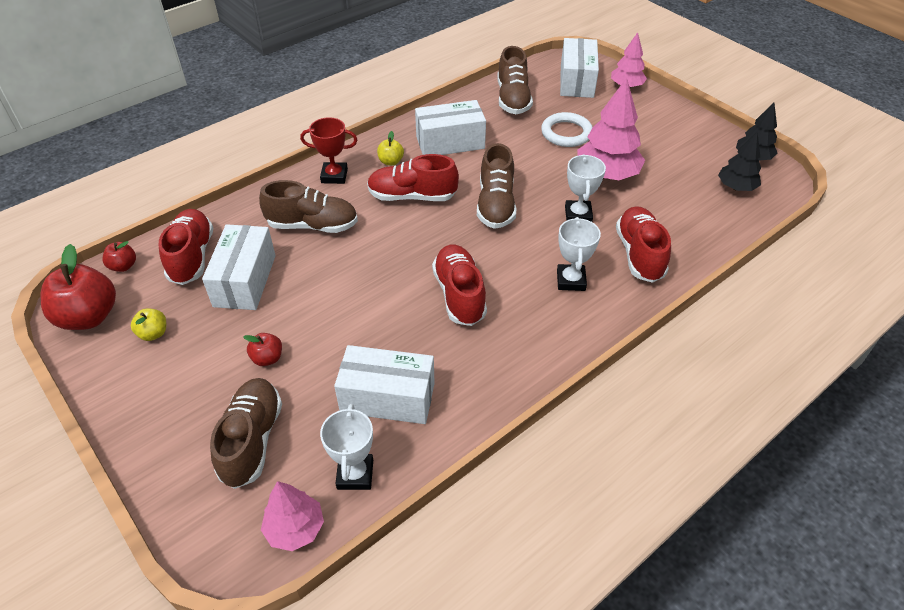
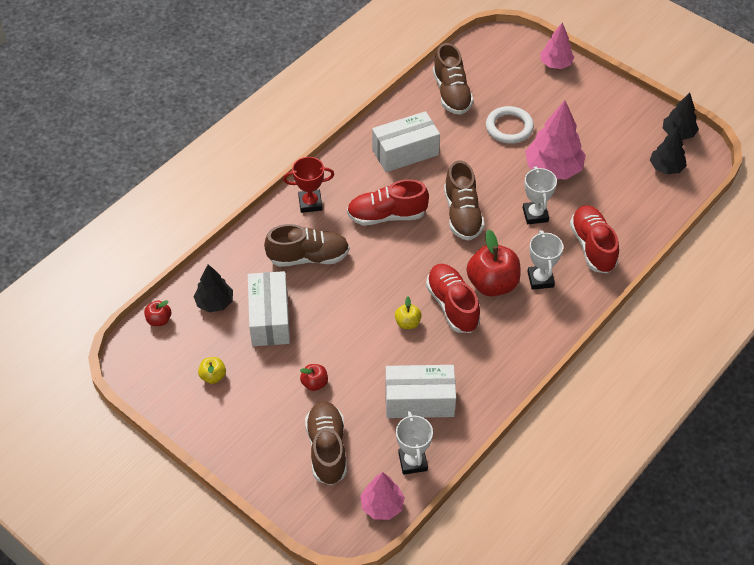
camera: 10 degrees left, 5 degrees up
(89, 317) = (152, 370): red apple -> red apple (492, 284)
(192, 257) = (214, 302): red shoe -> black tree
(391, 161) = (357, 181): yellow apple -> yellow apple (407, 323)
(577, 81) = (508, 63): white box -> none

